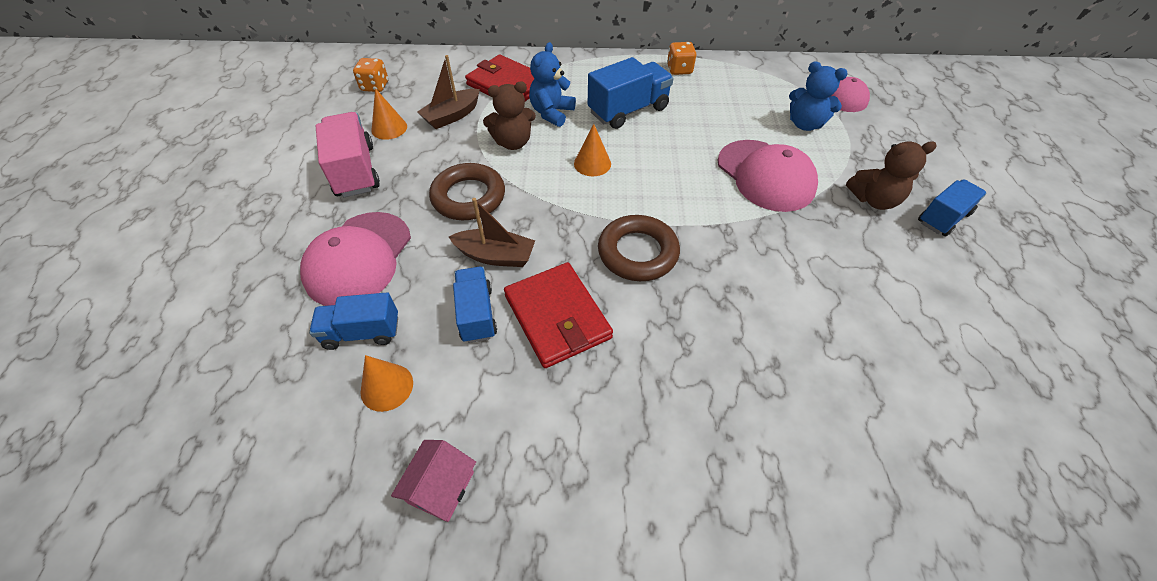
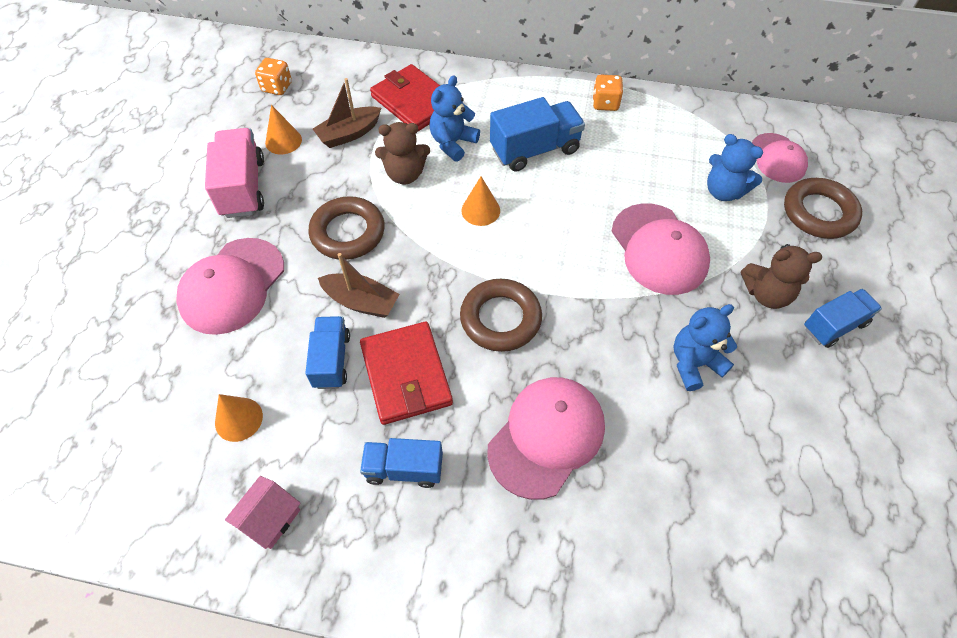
camera: 10 degrees right, 5 degrees up
(362, 332) = (225, 362): blue truck -> blue truck (404, 469)
(715, 354) = (546, 437): none -> pink cap
(832, 267) = (694, 363): none -> blue teddy bear
(891, 131) = (819, 213): none -> brown ring

